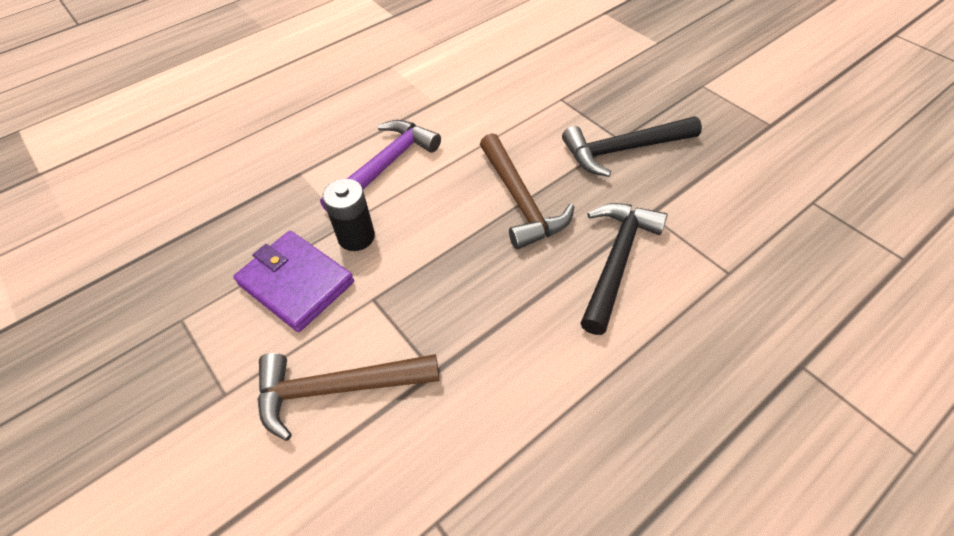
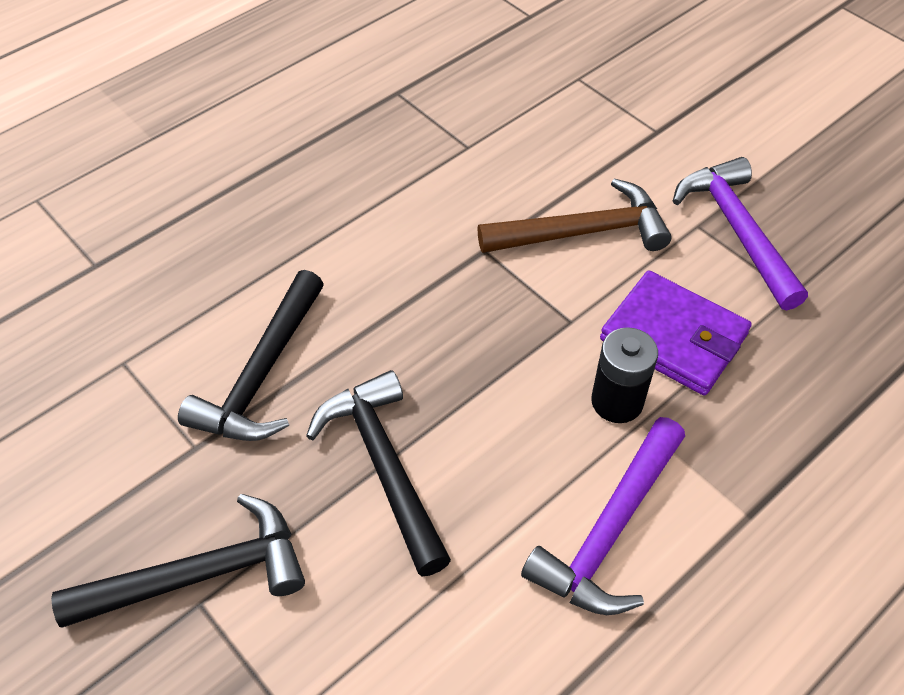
camera: 175 degrees right, 0 degrees up
(190, 386) = (737, 231): none -> purple hammer
(520, 200) = (384, 466): brown hammer -> black hammer

